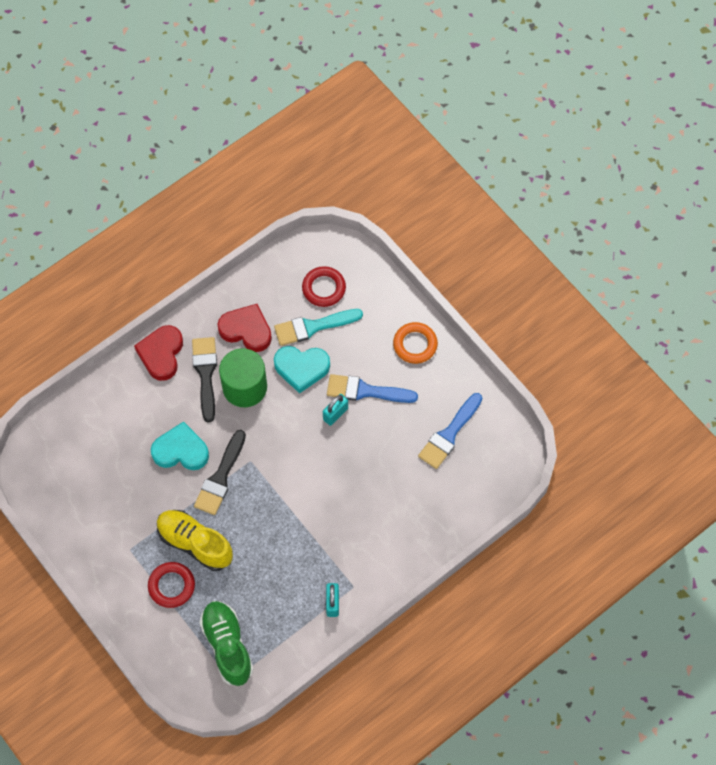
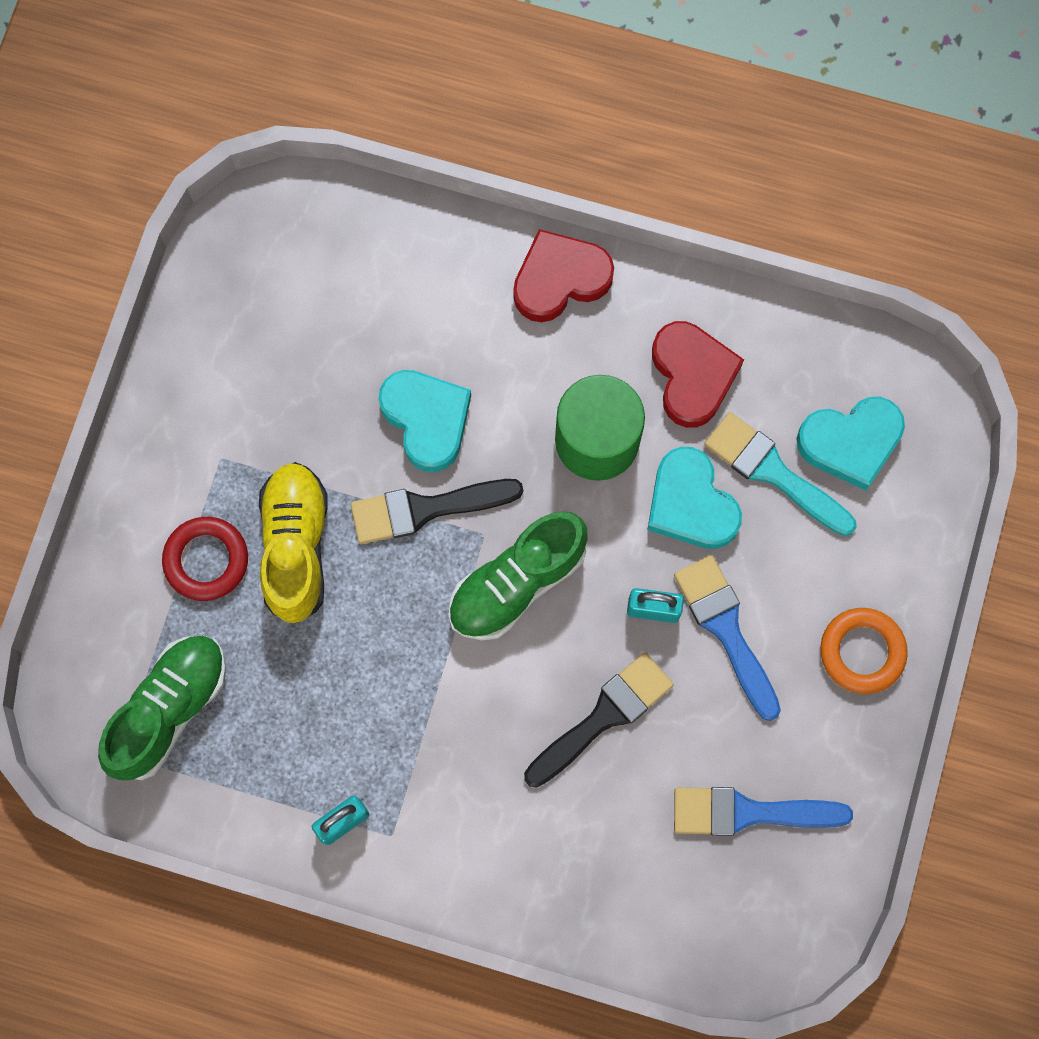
camera: 55 degrees right, 10 degrees up
(205, 374) = (576, 367): black brush -> black brush (603, 716)
(282, 461) = (517, 583): none -> green shoe
(324, 288) = (850, 442): red ring -> turquoise heart

